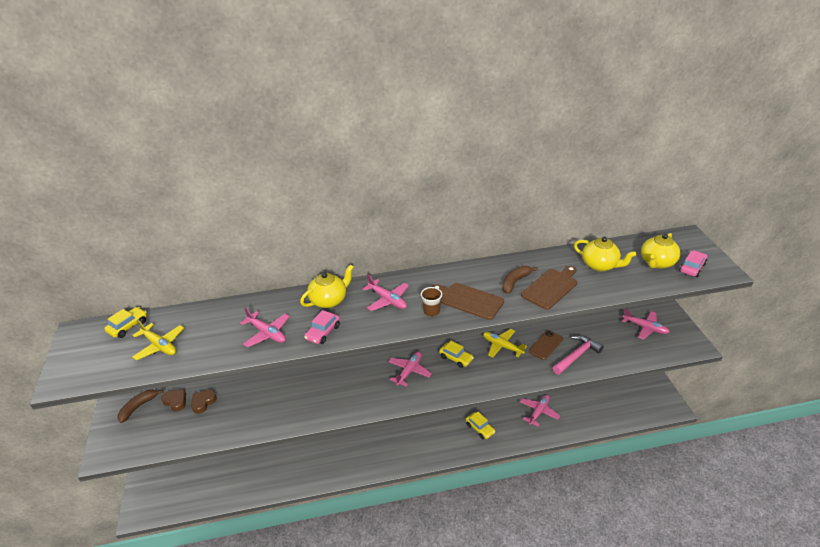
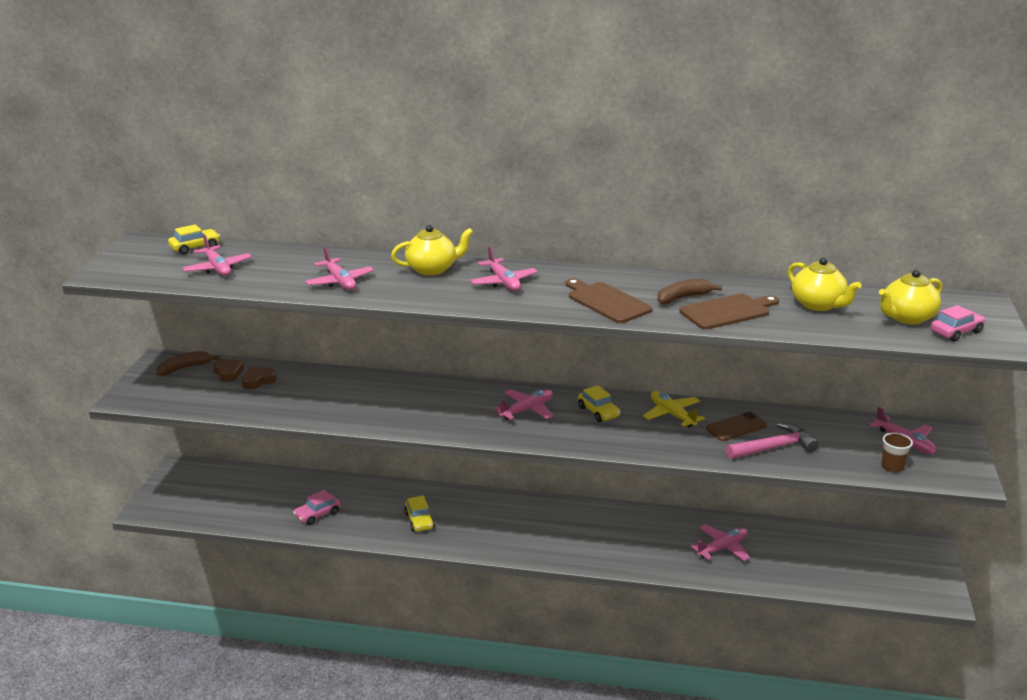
camera: 20 degrees right, 10 degrees down
(160, 346) = (218, 268): yellow plane -> pink plane
(323, 332) = (404, 293): pink car -> pink car (317, 514)
(431, 311) = (550, 302): brown cup -> brown cup (892, 467)
(480, 428) = (623, 543): yellow car -> yellow car (419, 521)

